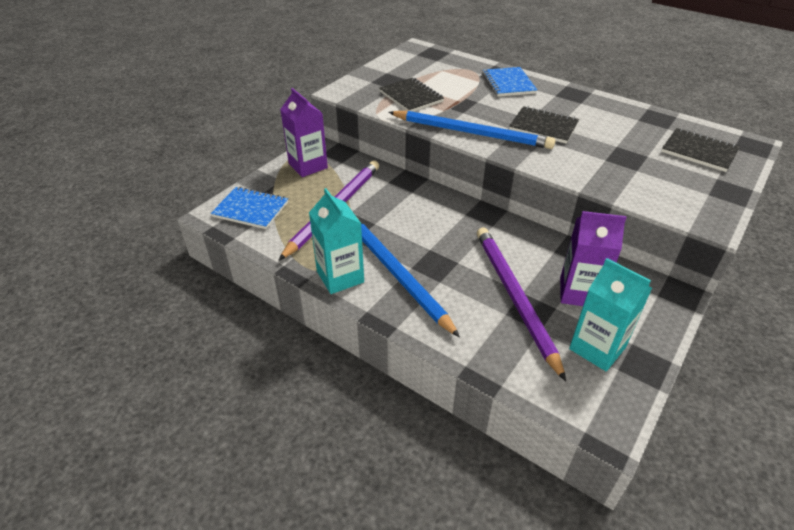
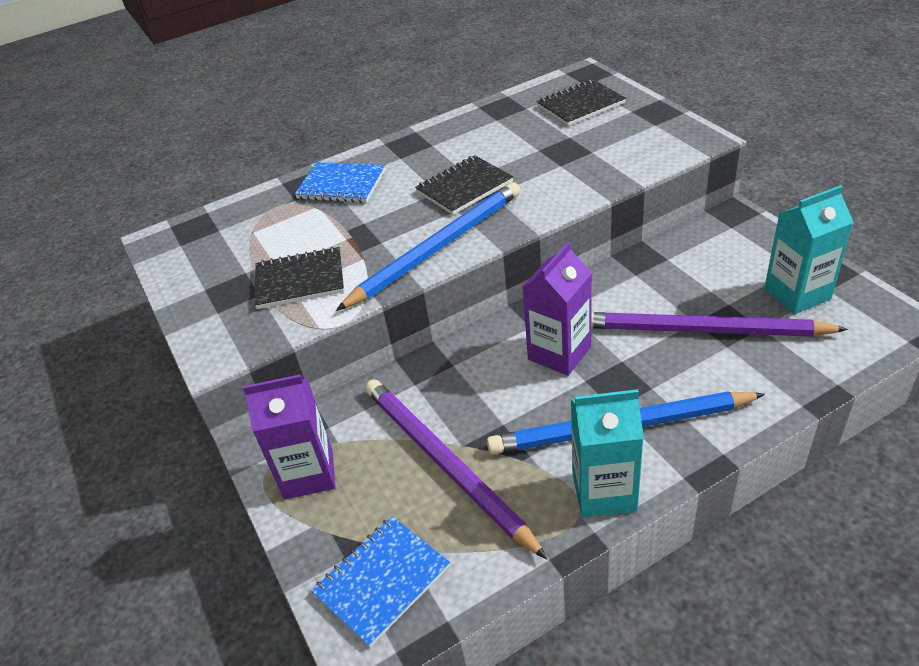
camera: 60 degrees left, 0 degrees up
(579, 292) = (710, 278): purple carton -> purple carton (559, 353)

